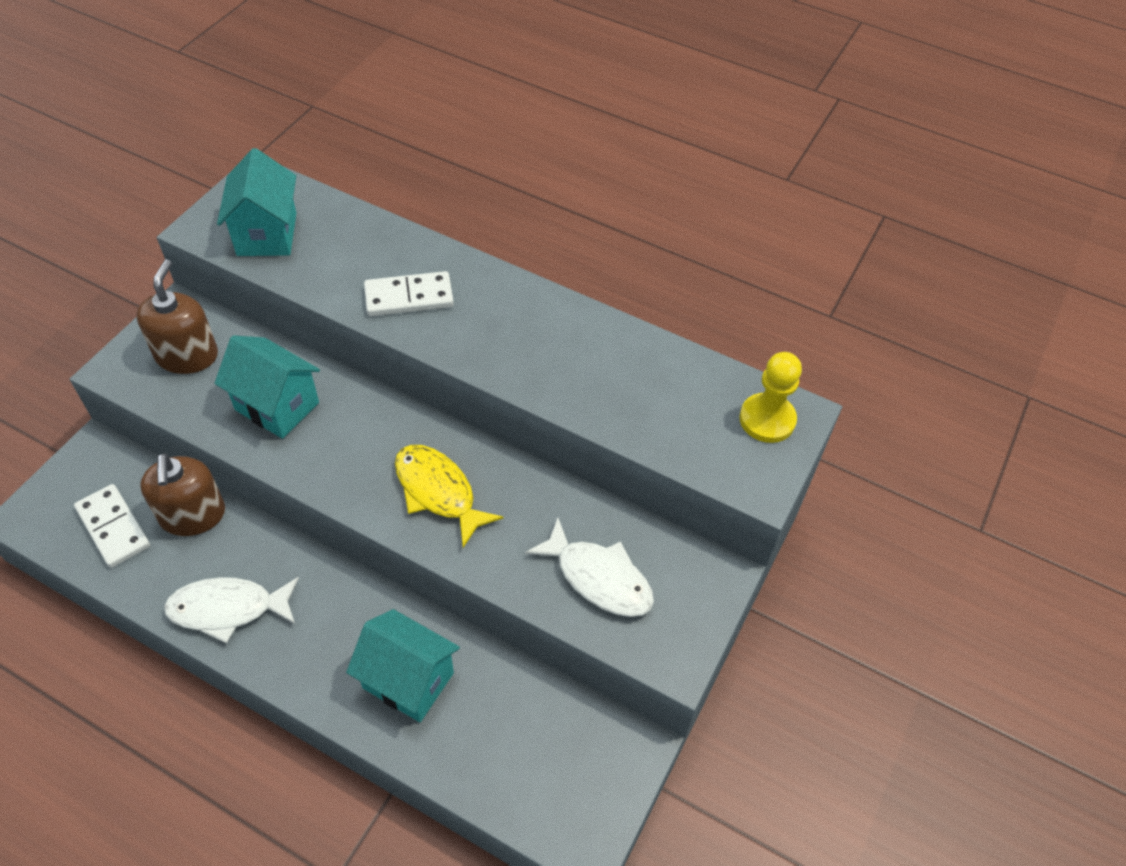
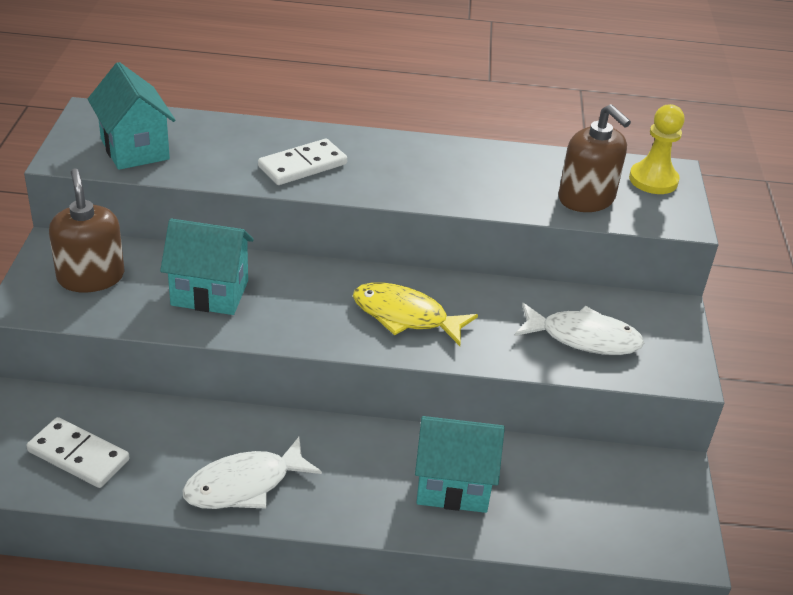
camera: 25 degrees left, 15 degrees down
(193, 515) = (155, 423): brown soap dispenser -> brown soap dispenser (586, 198)

